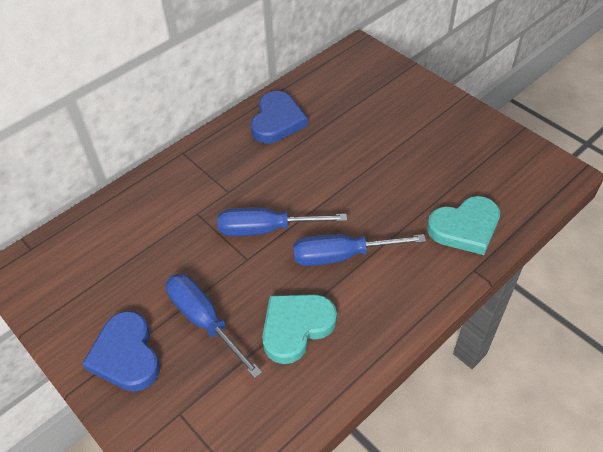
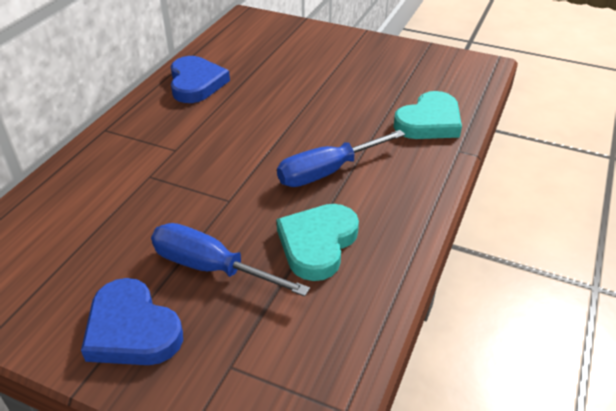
camera: 25 degrees left, 10 degrees down
(267, 229) = (236, 170): blue screwdriver -> none

